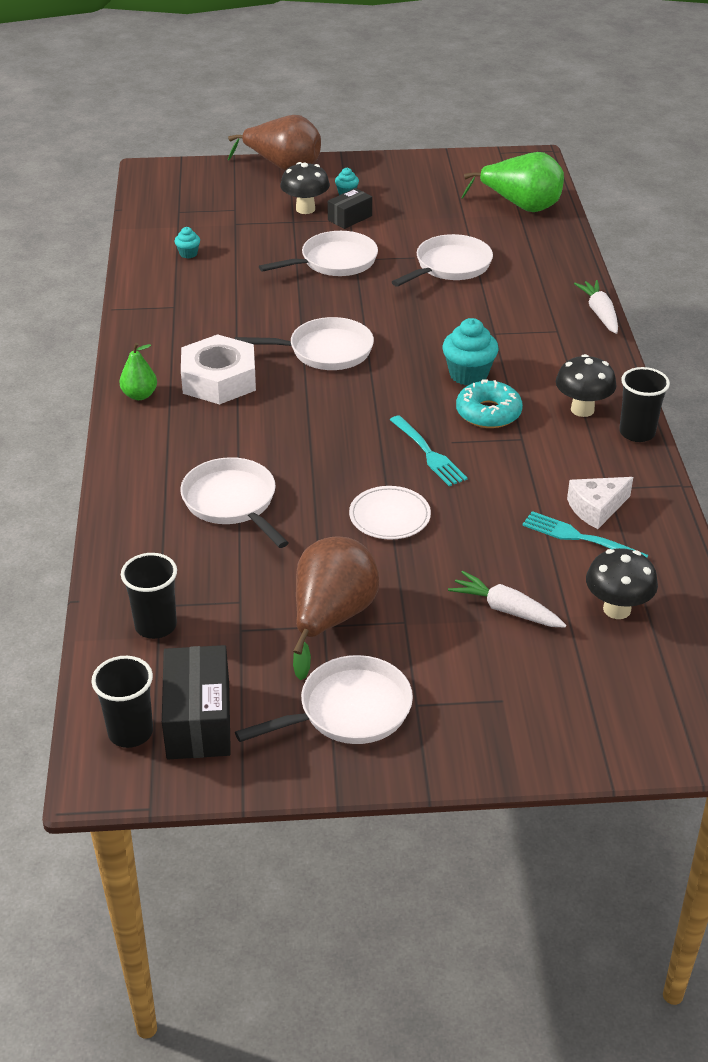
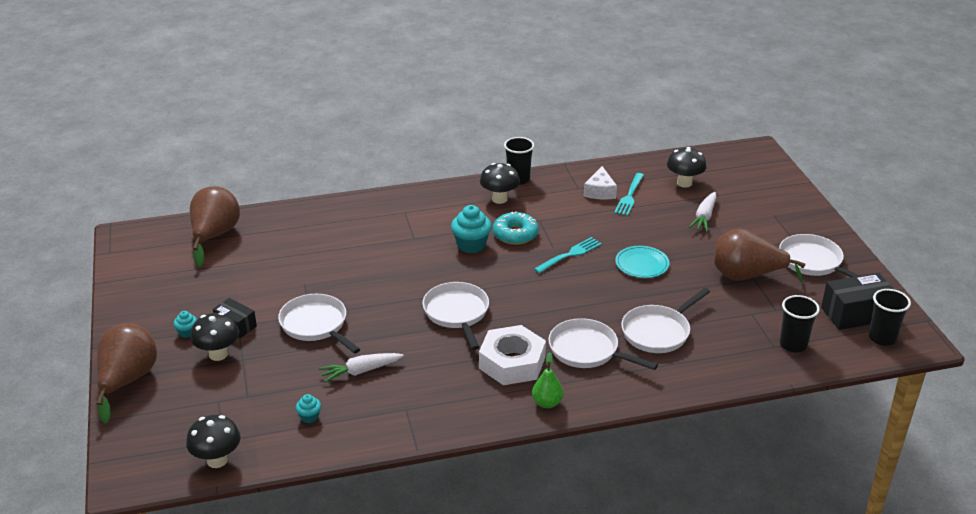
camera: 100 degrees left, 5 degrees down
(153, 209) = (217, 460): none -> black mushroom
(389, 516) = (642, 264): white plate -> turquoise plate
(449, 266) = (318, 264): white pan -> white pan (587, 351)
(521, 206) = (214, 236): green pear -> brown pear
(596, 508) = (600, 191): white cheese -> white cheese turned 45 degrees clockwise
(600, 313) = (378, 196): white carrot -> white carrot (361, 371)

